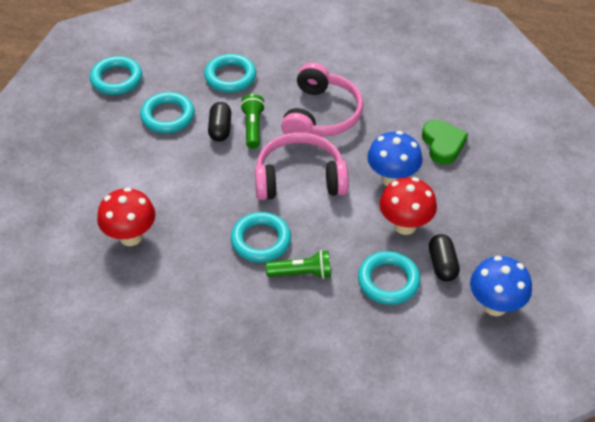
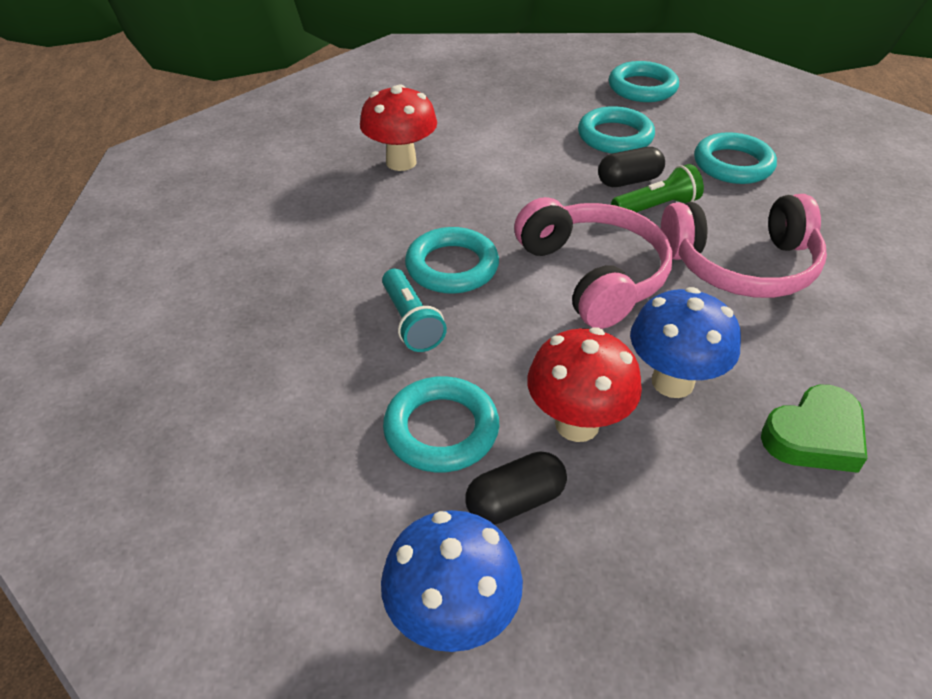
camera: 70 degrees right, 5 degrees down
(302, 273) = (411, 322): green flashlight -> turquoise flashlight

